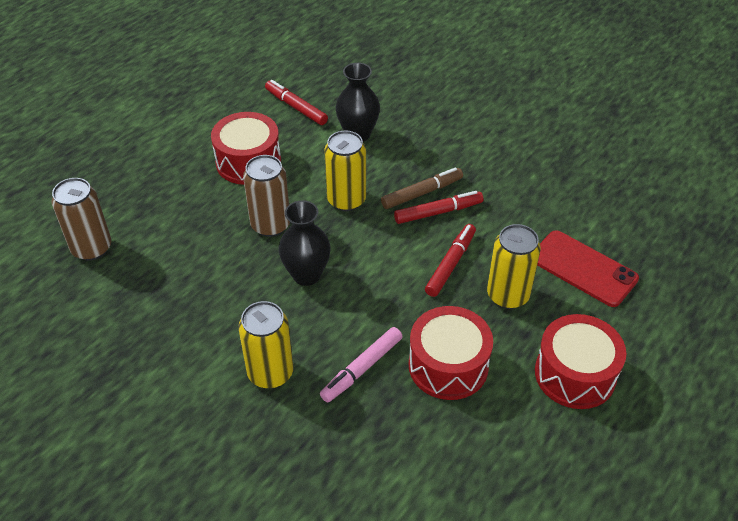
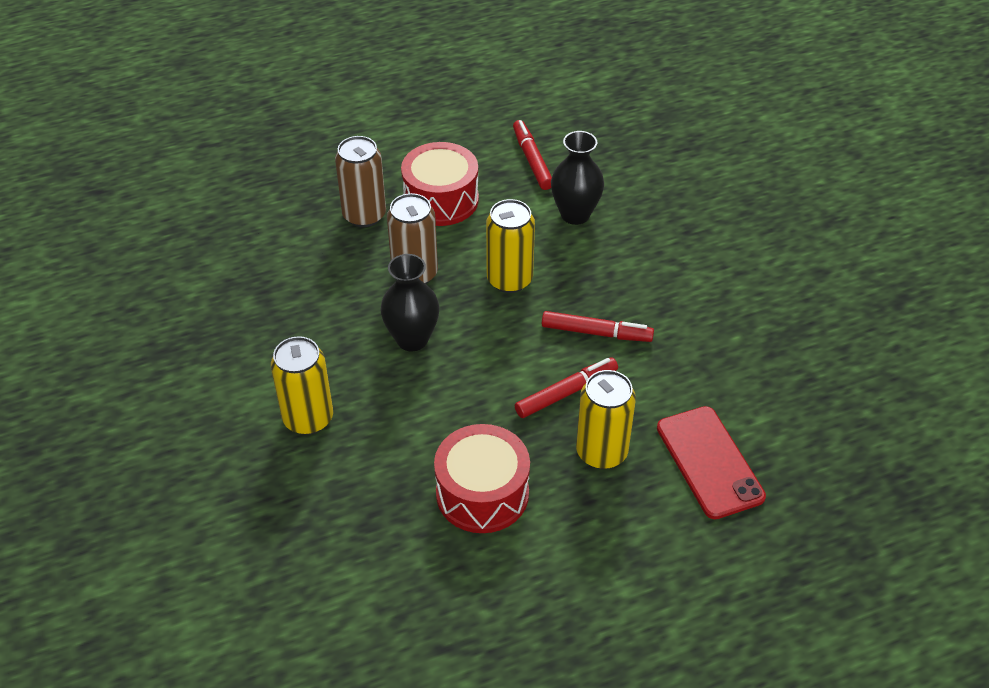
camera: 30 degrees right, 0 degrees up
(91, 248) = (235, 227): brown can -> brown can (364, 215)
(362, 369) = (395, 455): pink marker -> none
(422, 193) = (595, 305): brown marker -> none
(575, 374) = (607, 566): red drum -> none

